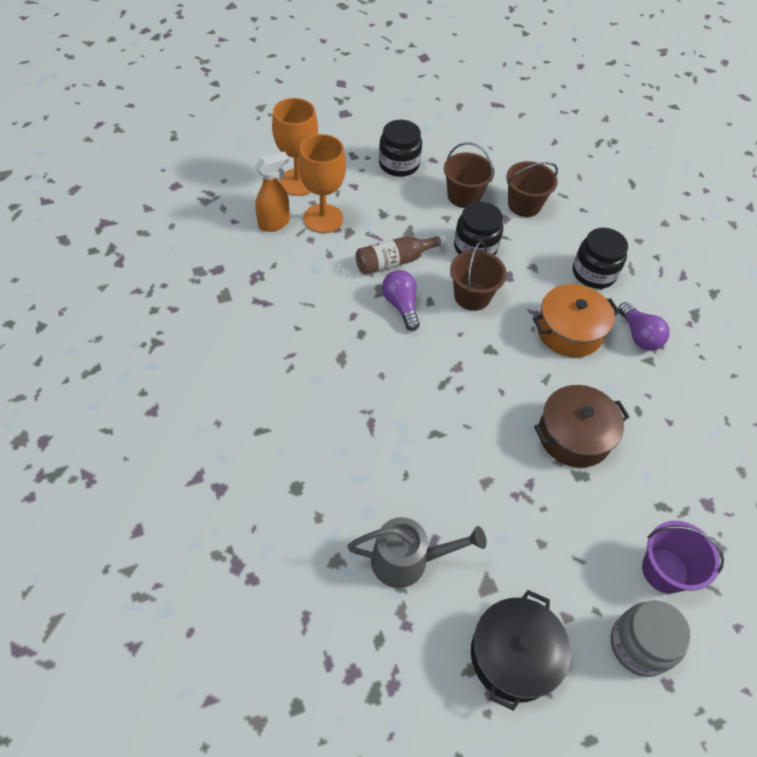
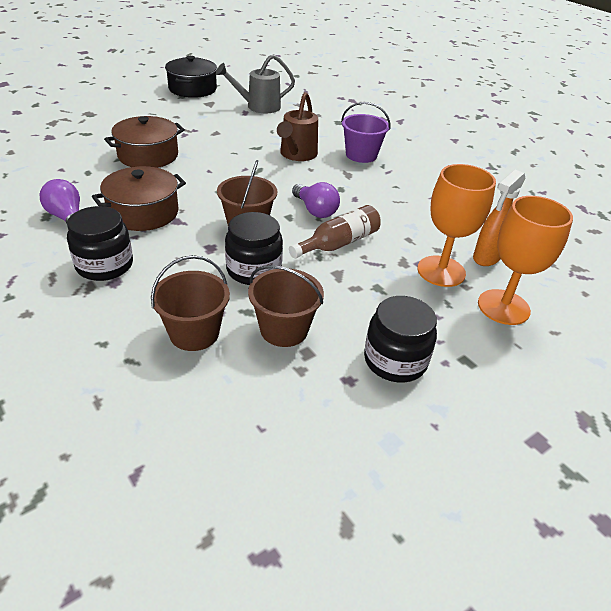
camera: 165 degrees right, 15 degrees down
(389, 407) = (296, 155): none -> brown watering can
(569, 331) = (143, 213): orange pot -> brown pot
(639, 645) = (120, 94): grey jar -> none
(664, 571) = (95, 113): purple bucket -> purple bucket (361, 155)

